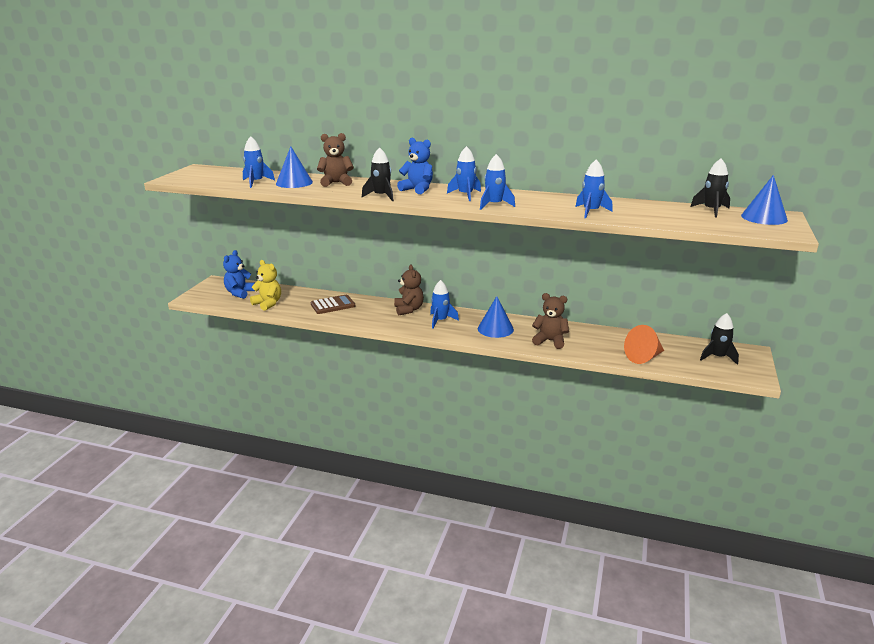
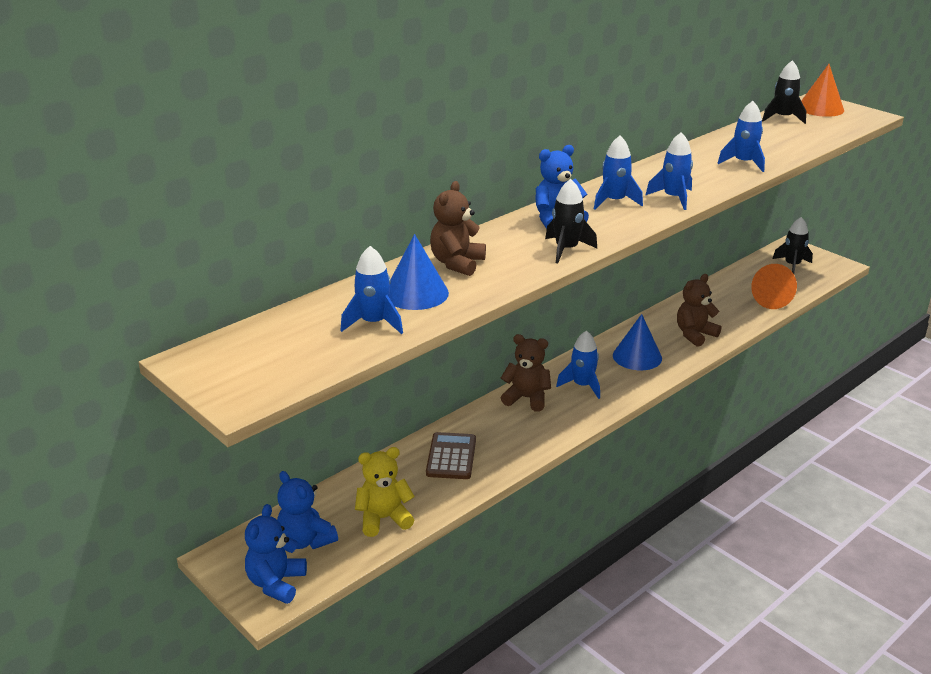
camera: 60 degrees left, 5 degrees up
(206, 296) = (276, 583): none -> blue teddy bear
(764, 217) = (820, 108): blue cone -> orange cone

